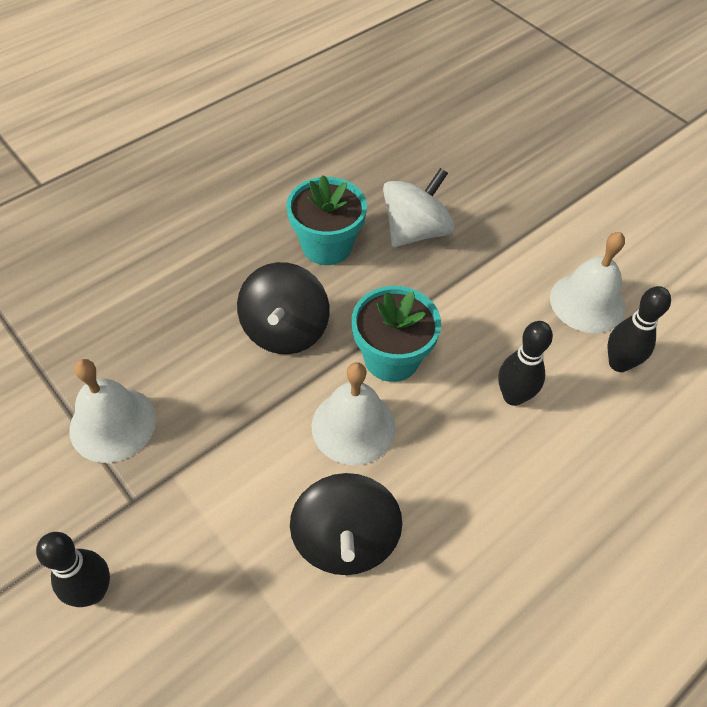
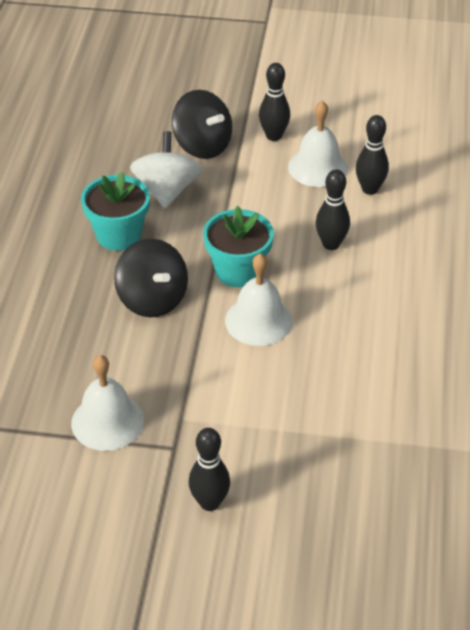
camera: 40 degrees left, 10 degrees down
(345, 539) = (320, 376): black spinning top -> black spinning top (202, 145)
(575, 241) = (274, 136): none -> black bowling pin

